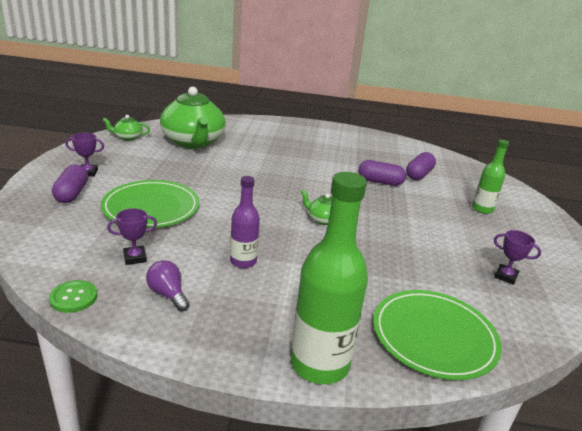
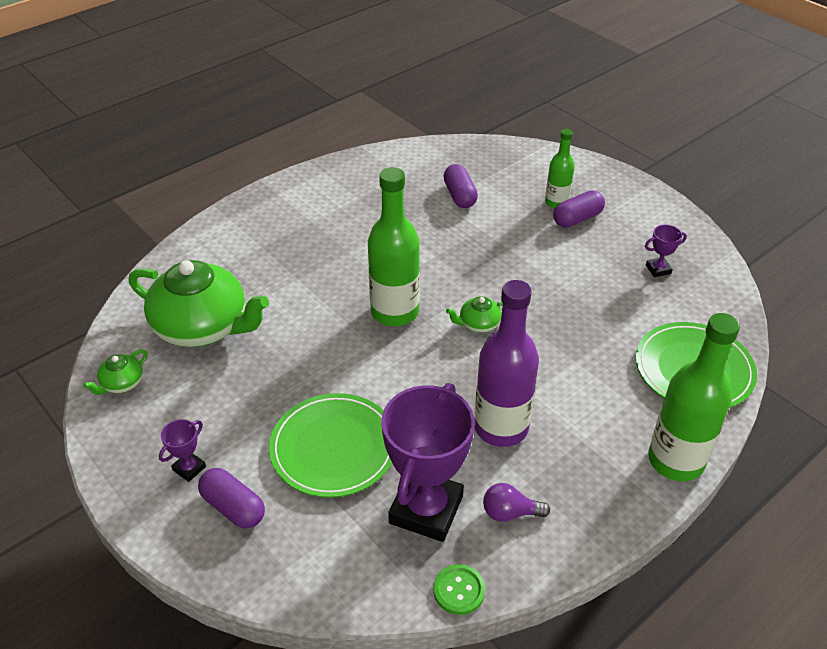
camera: 45 degrees left, 15 degrees up
(135, 258) = (426, 509): purple trophy -> purple trophy, size x2.37
(243, 261) = (501, 427): purple bottle -> purple bottle, size x1.77
(287, 188) = (394, 312): none -> green bottle
(380, 182) = (447, 234): purple capsule -> purple capsule (577, 218)

